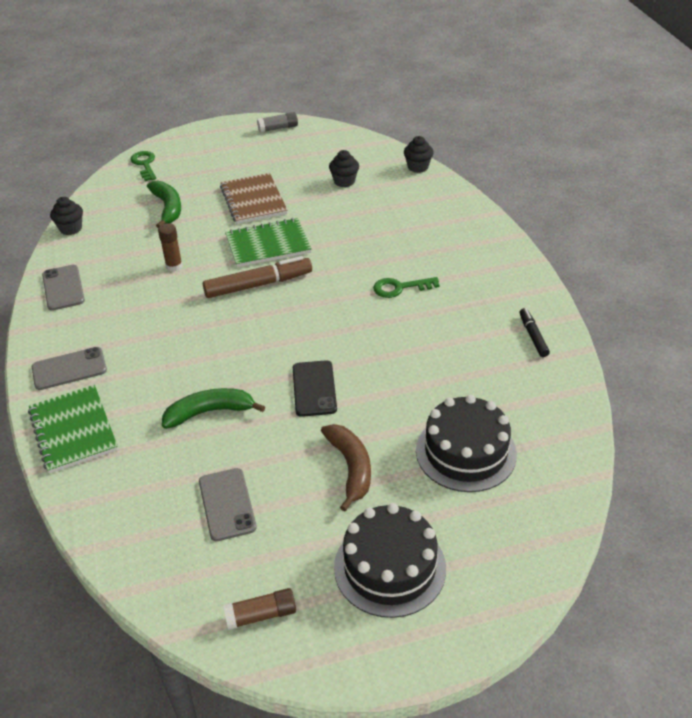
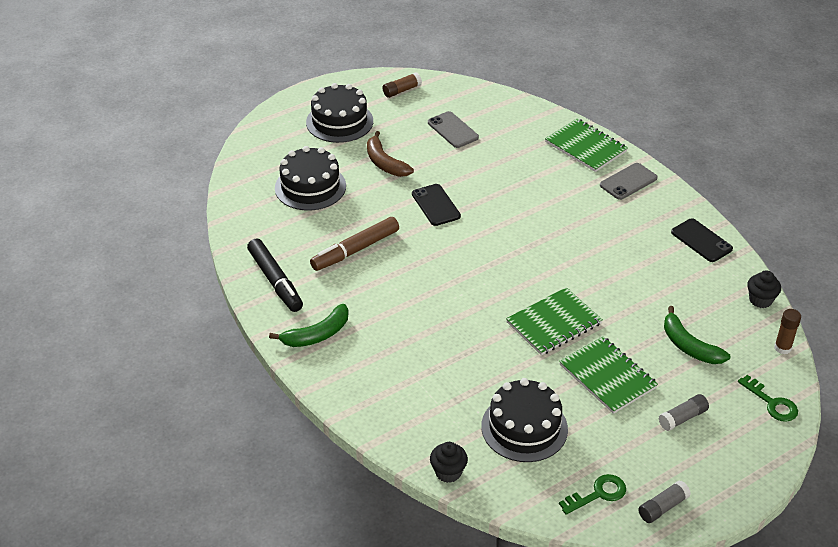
camera: 160 degrees right, 0 degrees up
(63, 288) = (701, 240): grey phone -> black phone
(174, 266) = (624, 281): brown glue stick -> brown glue stick (782, 348)
(209, 412) = (501, 175): green banana -> green banana (317, 334)
(219, 167) = (682, 418): none -> grey glue stick
(253, 200) = (607, 376): brown notebook -> green notebook
(258, 285) = (534, 279): brown marker -> brown marker (355, 250)
(344, 181) = (524, 427): black cupcake -> black cake
(400, 288) = (405, 303): green key -> green key (598, 494)
(533, 336) = (275, 281): black marker -> black marker, size x1.82

